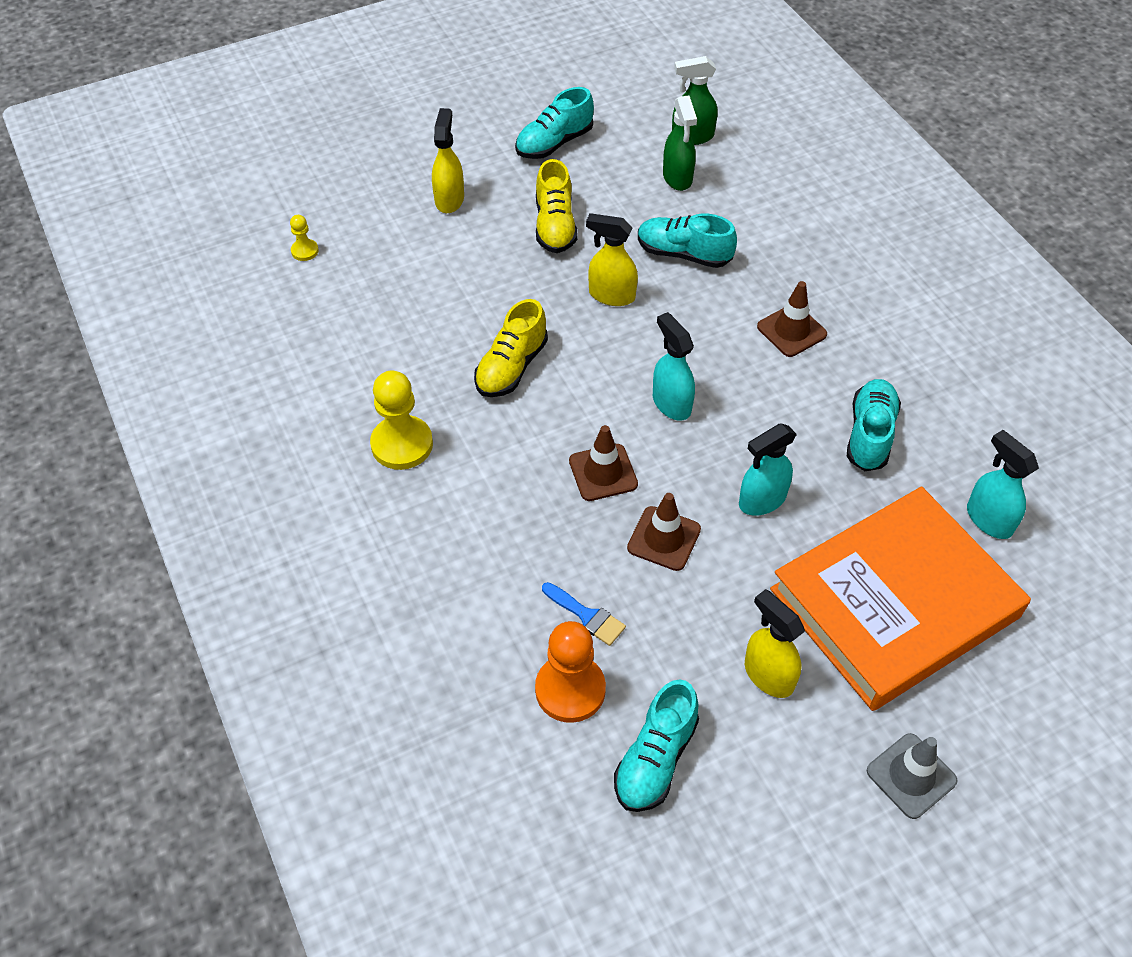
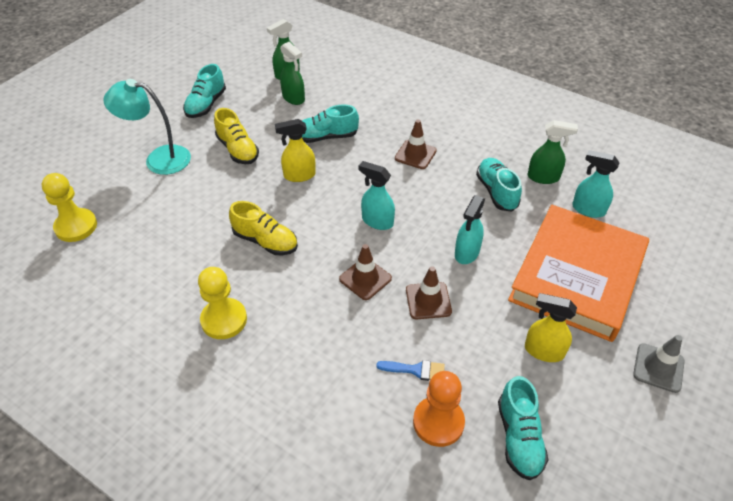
camera: 30 degrees left, 5 degrees down
(305, 251) = (76, 226): yellow pawn -> yellow pawn, size x2.02
(449, 199) = (159, 159): yellow spray bottle -> turquoise lamp
(511, 367) = (265, 241): yellow shoe -> yellow shoe turned 60 degrees counterclockwise
(958, 443) = (543, 177): none -> green spray bottle

